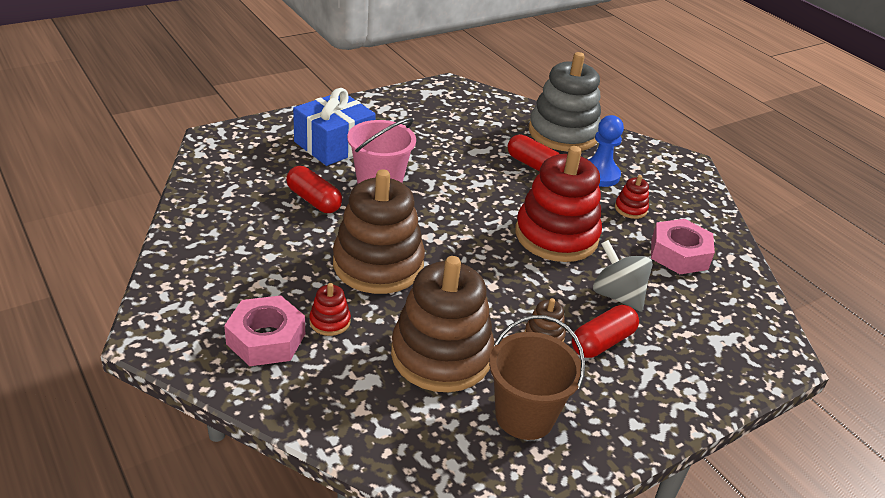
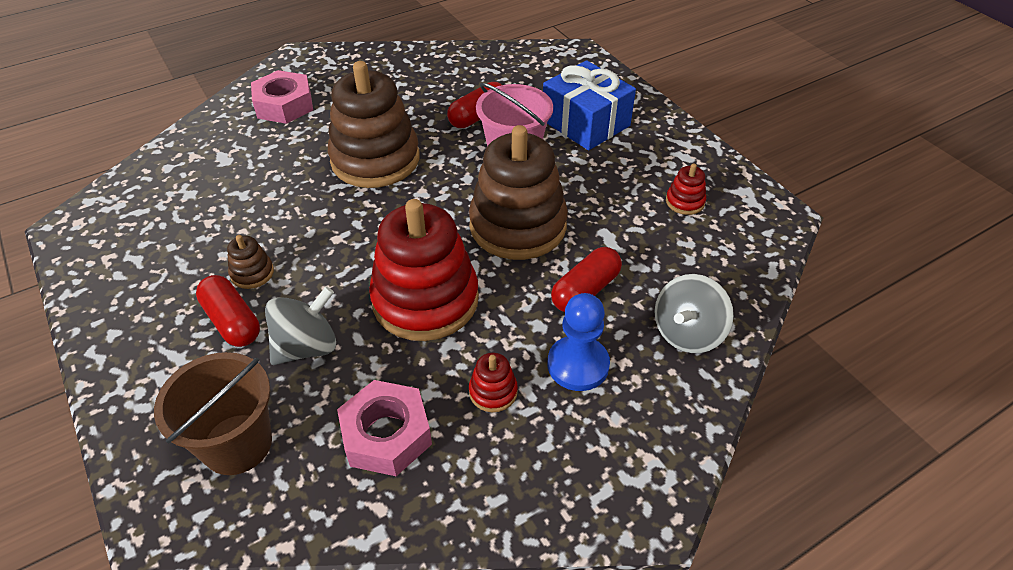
camera: 95 degrees right, 10 degrees up
(330, 321) = (299, 135): red stacking toy -> red stacking toy (685, 202)
(441, 355) = (243, 200): brown stacking toy -> brown stacking toy (518, 226)
(524, 416) = (152, 251): brown bucket -> brown bucket (237, 444)
(563, 133) = (687, 333): grey stacking toy -> grey spinning top

